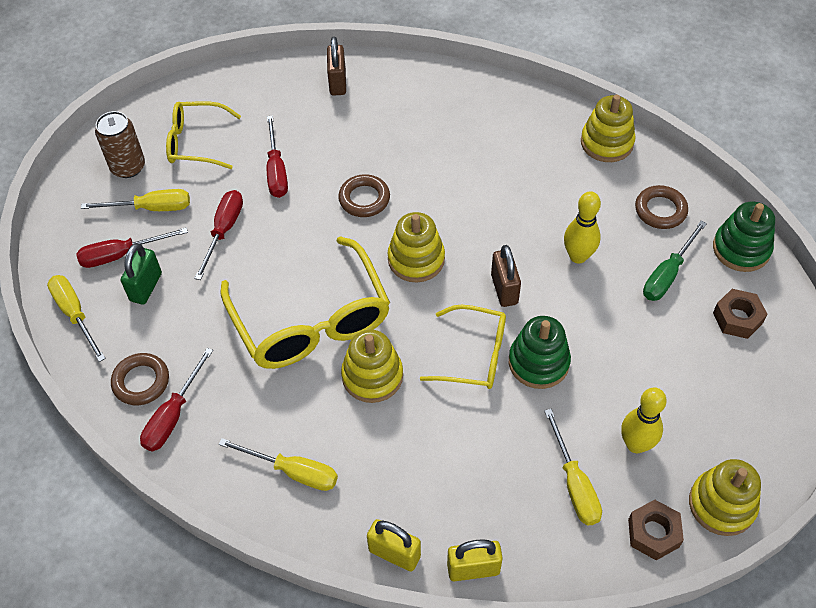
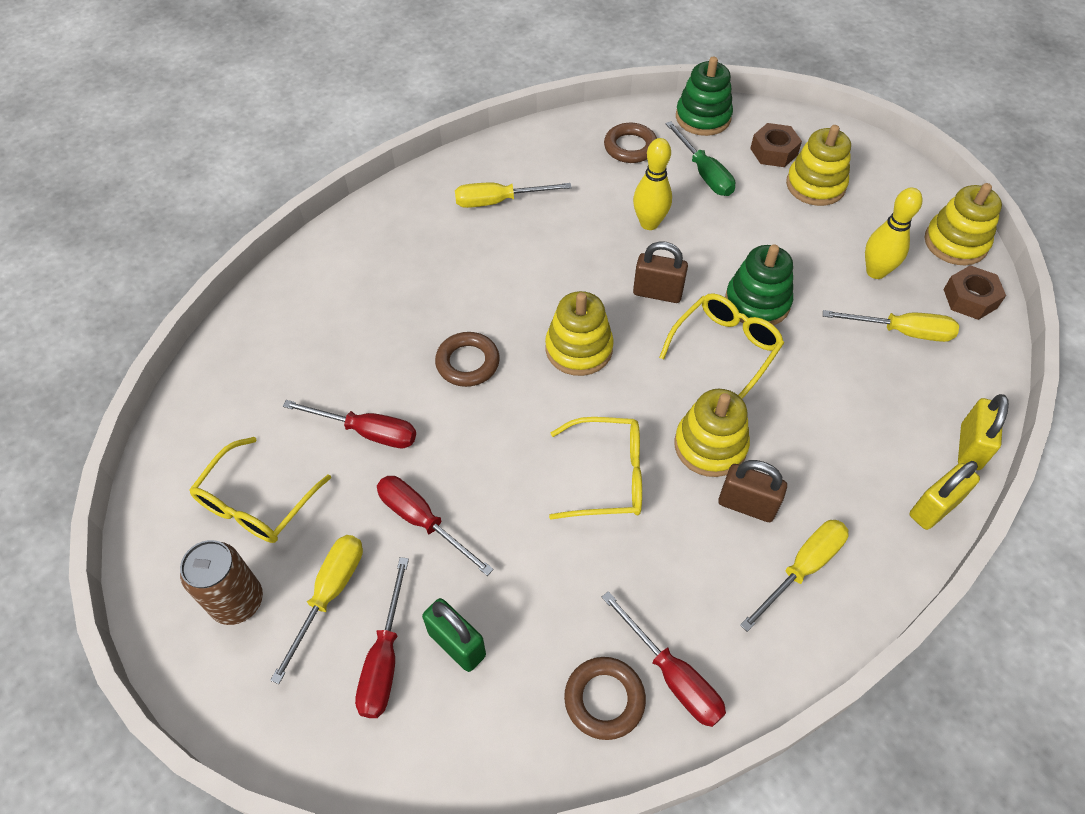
camera: 65 degrees left, 0 degrees up
(75, 314) = (450, 754): yellow screwdriver -> yellow screwdriver (498, 201)
(311, 321) = (608, 476): yellow glasses -> yellow glasses, size x0.58
(337, 83) = (278, 323): brown padlock -> brown padlock (746, 505)
(606, 142) = (527, 147): yellow stacking toy -> yellow stacking toy (815, 185)

